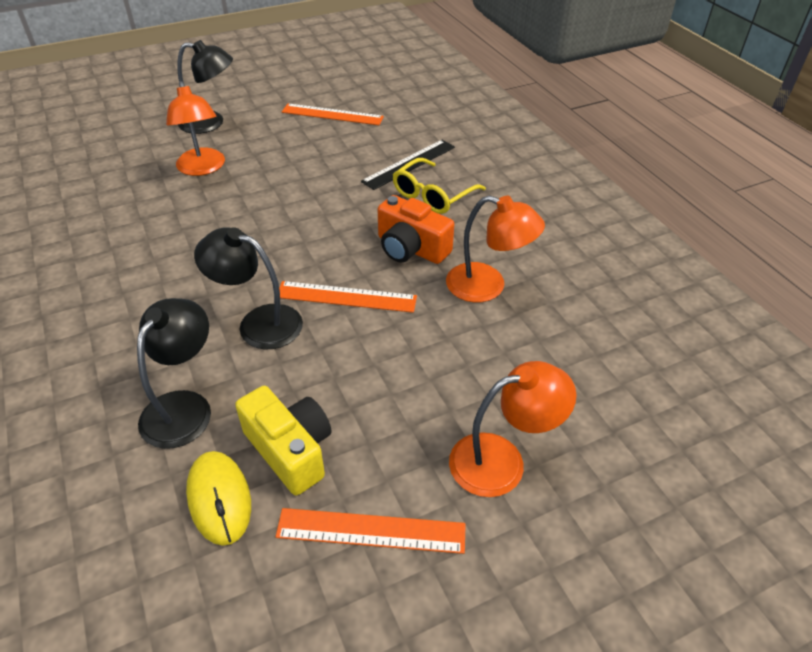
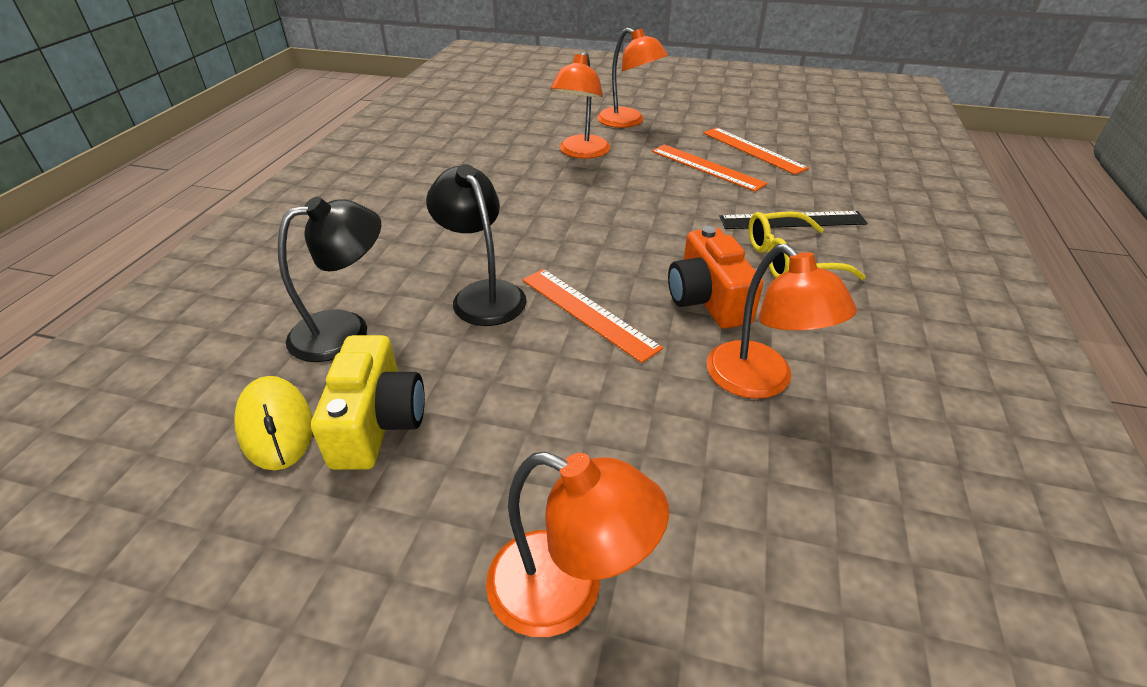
camera: 40 degrees right, 5 degrees down
(211, 123) = (628, 121): black lamp -> orange lamp
(219, 499) = (275, 426): yellow mouse -> yellow mouse turned 45 degrees counterclockwise
(371, 530) = (349, 558): orange ruler -> orange ruler (707, 167)

